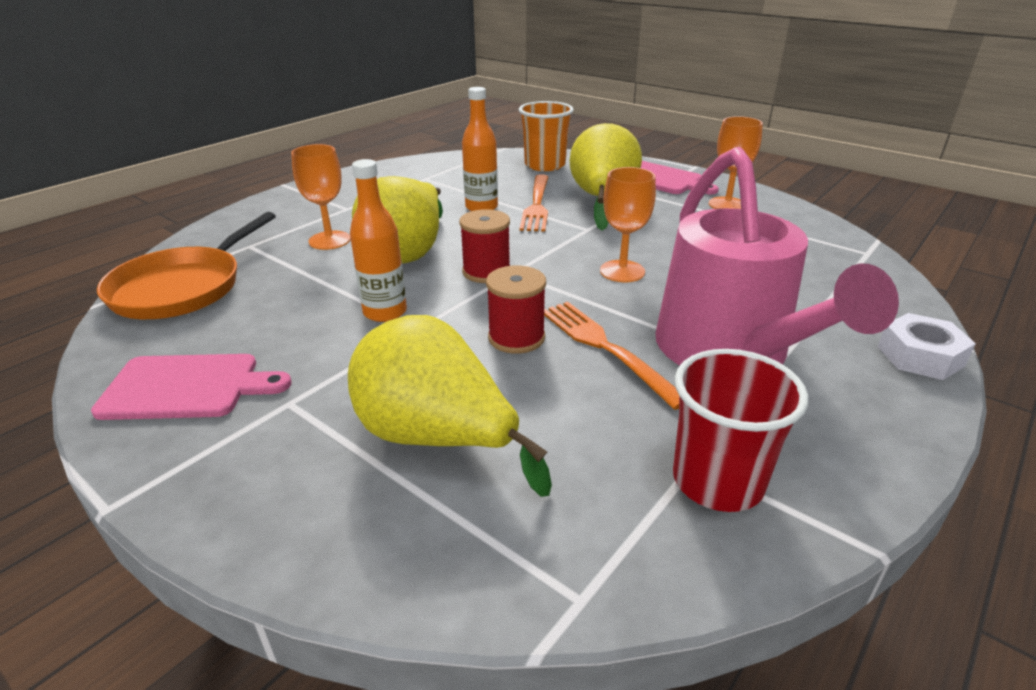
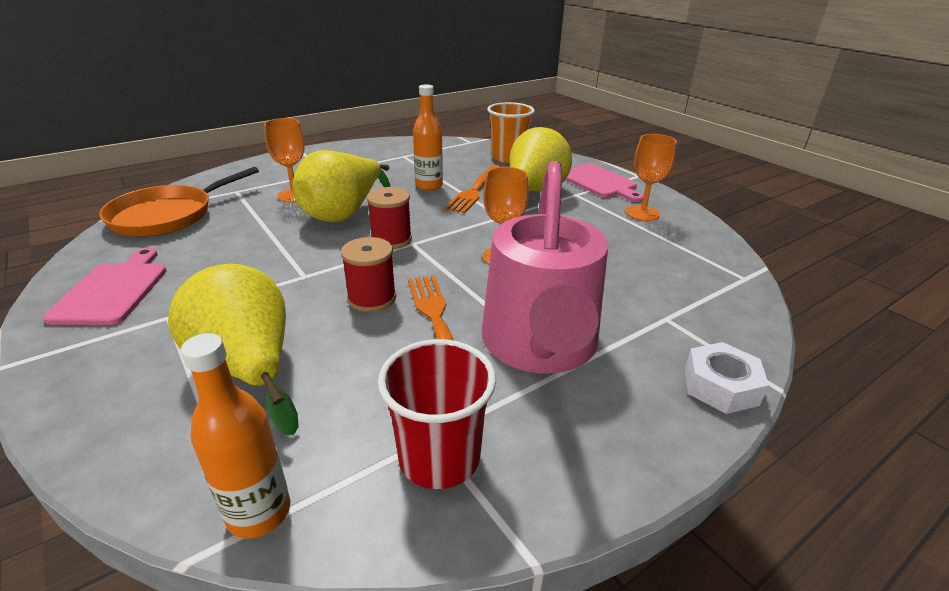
camera: 15 degrees right, 0 degrees up
(187, 387) = (113, 290): pink cutting board -> pink cutting board turned 105 degrees counterclockwise
(385, 312) = (290, 259): orange bottle -> orange bottle (259, 512)

